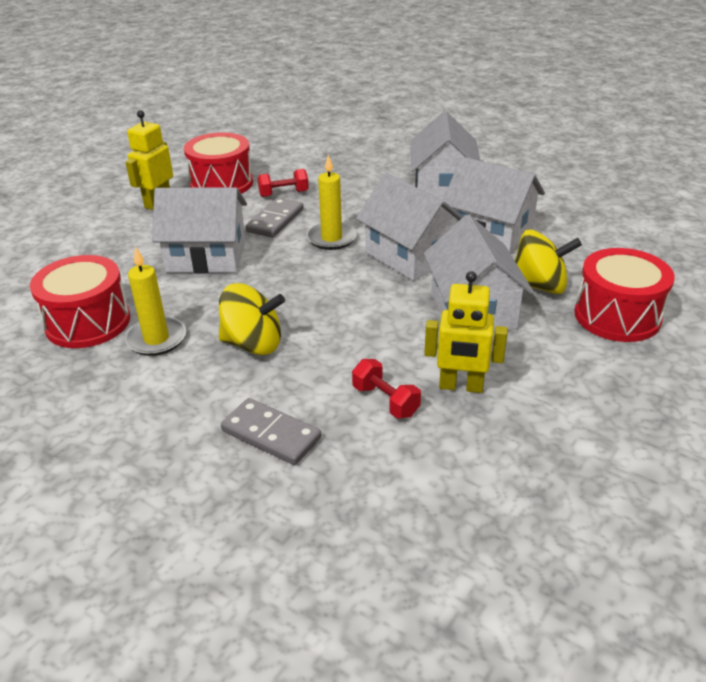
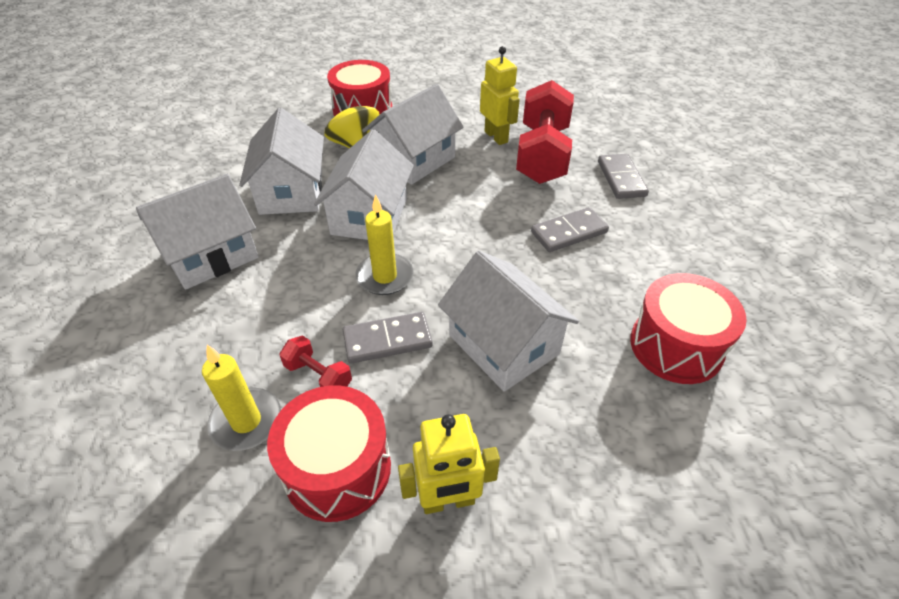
camera: 130 degrees left, 10 degrees up
(156, 339) = (631, 285): yellow candle -> yellow candle (246, 421)
(253, 344) = (569, 232): yellow spinning top -> grey domino
(385, 401) = (542, 155): red dumbbell -> red dumbbell, size x2.22

